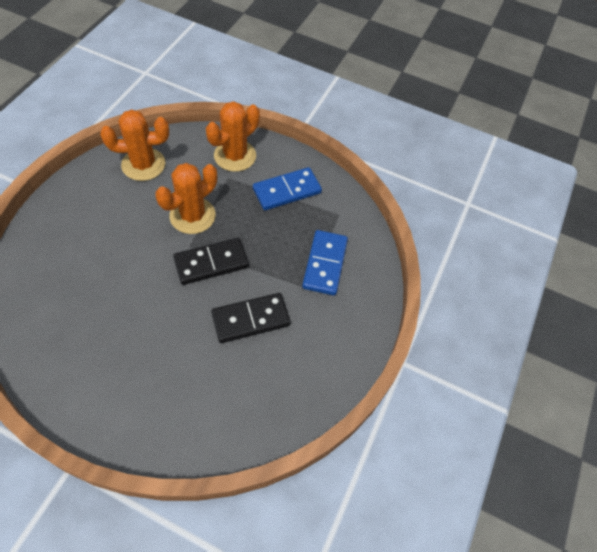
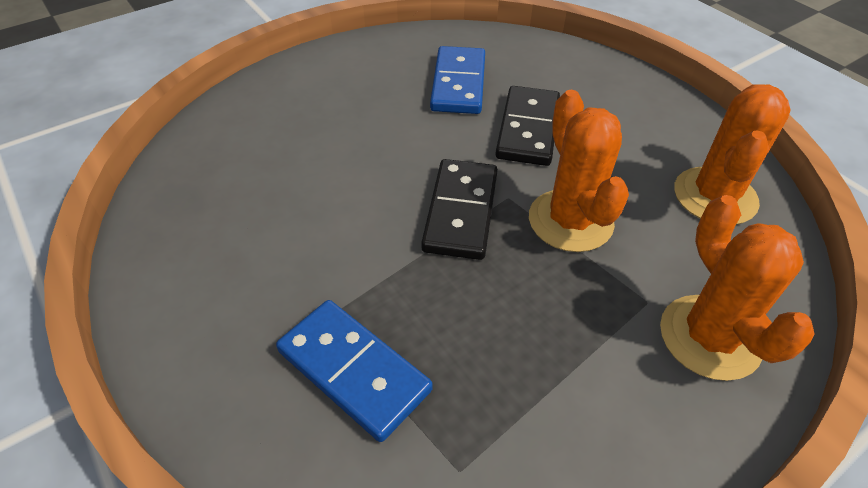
camera: 125 degrees right, 10 degrees down
(251, 319) = (330, 220): black domino -> black domino (528, 129)
(287, 191) = (574, 392): blue domino -> blue domino (458, 84)

